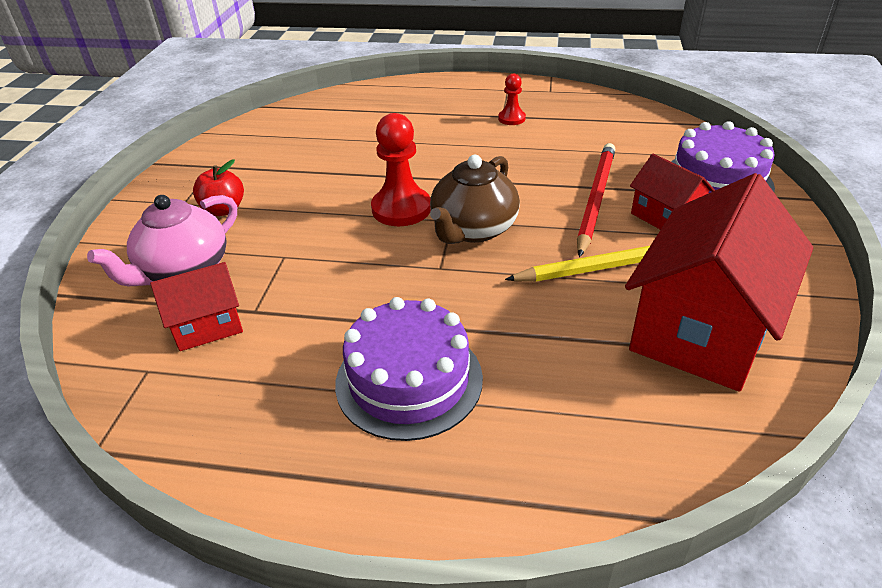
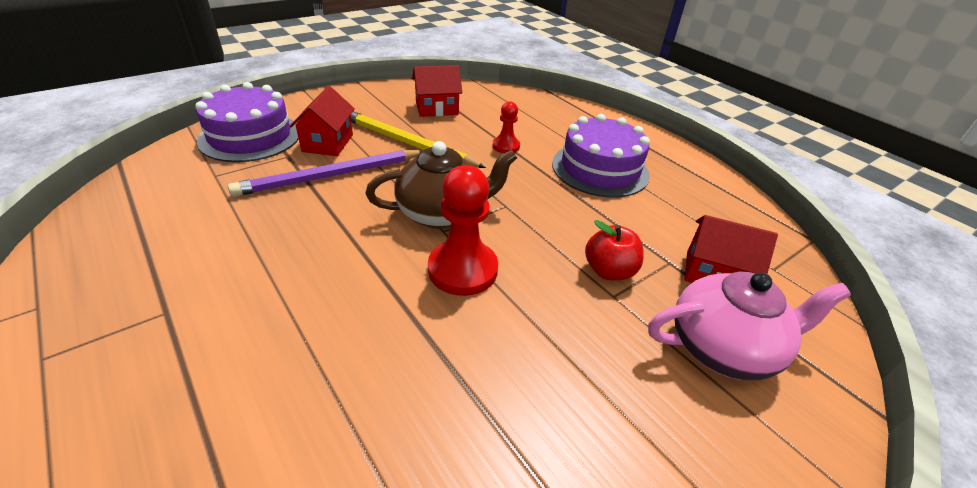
camera: 140 degrees left, 0 degrees up
(223, 210) = (642, 418): red apple -> red apple (609, 271)
(511, 118) = (172, 298): red pawn -> red pawn (506, 146)
(595, 199) = (330, 176): red pencil -> purple pencil
(701, 330) = (437, 108): red house -> red house, size x0.50

